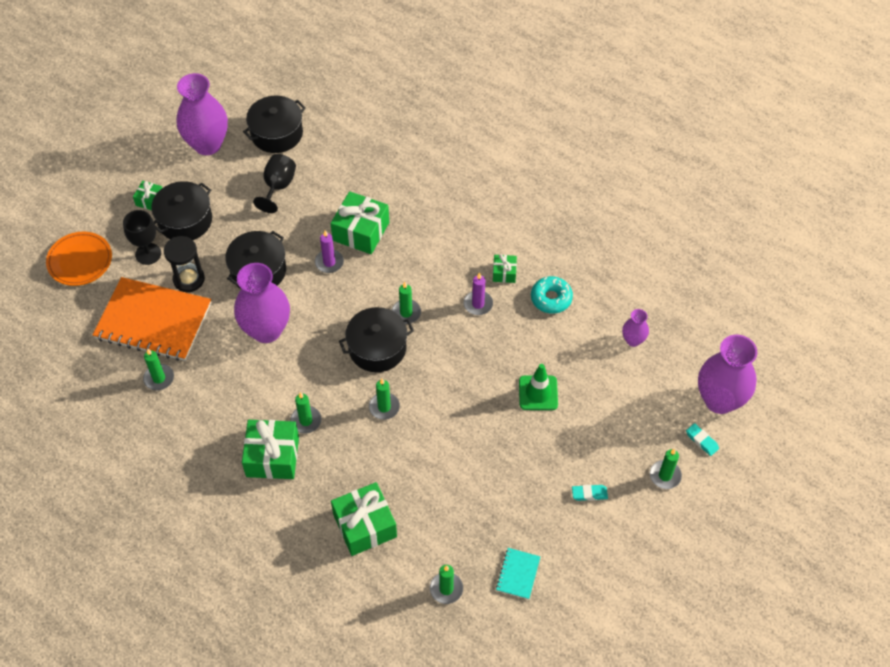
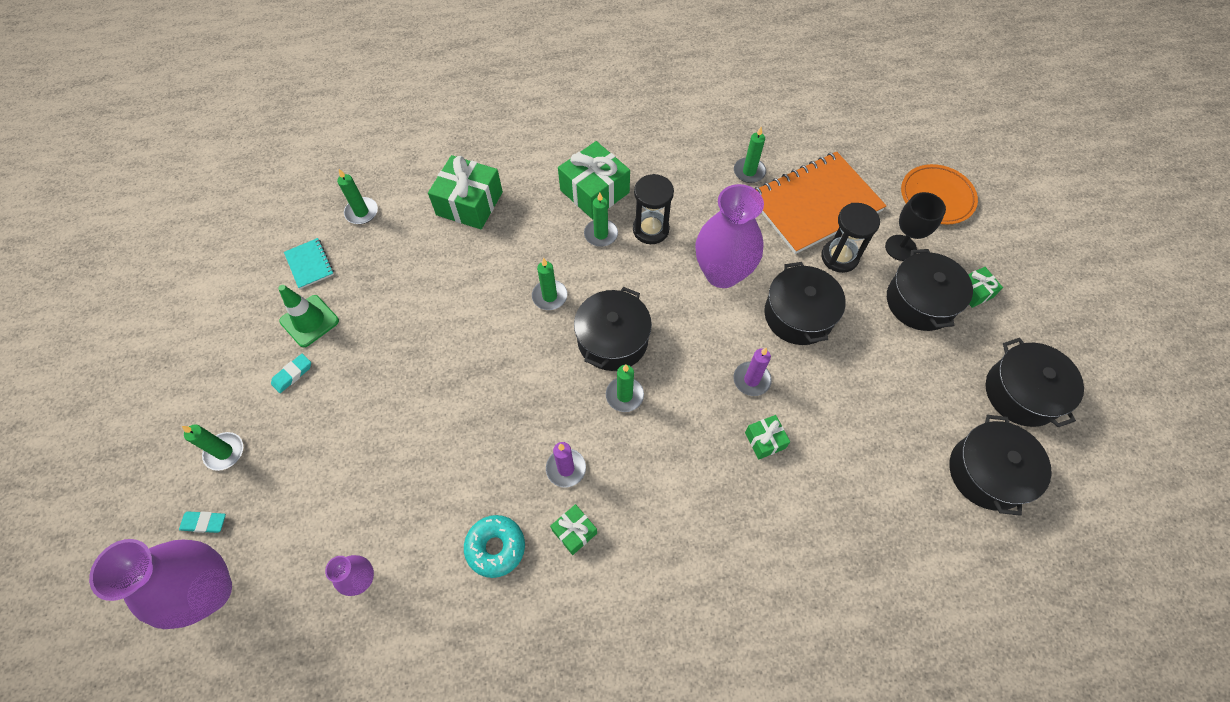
camera: 135 degrees right, 5 degrees up
(207, 144) = (1021, 393): purple vase -> black pot
(271, 395) = (650, 229): none -> black hourglass
(278, 187) = (899, 412): black goblet -> none
(361, 231) = (765, 440): green gift -> green gift, size x0.51
(538, 393) = (419, 428): green traffic cone -> green traffic cone (309, 321)

